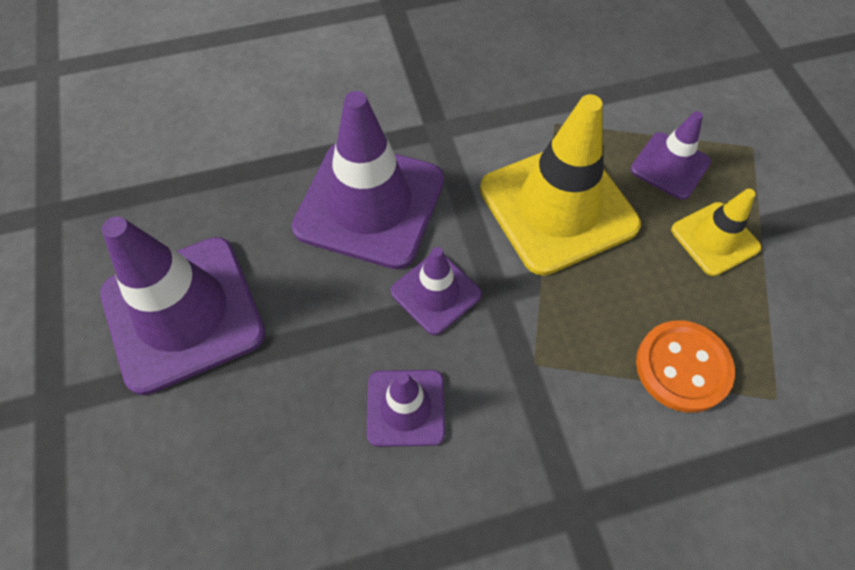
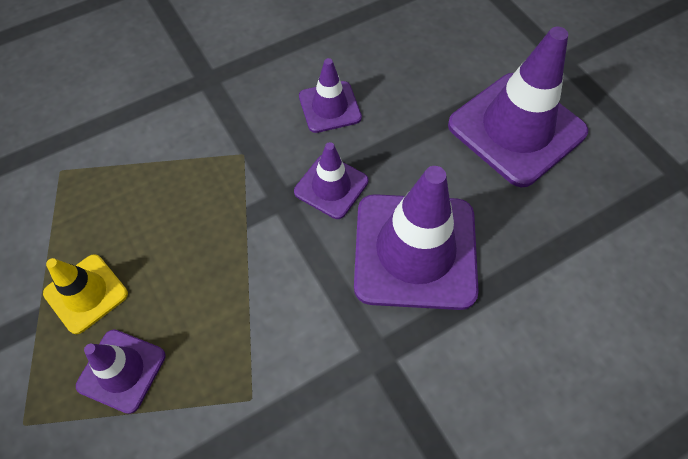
camera: 165 degrees right, 0 degrees up
(558, 207) = (238, 291): yellow traffic cone -> none
(682, 367) = (129, 175): orange button -> none

